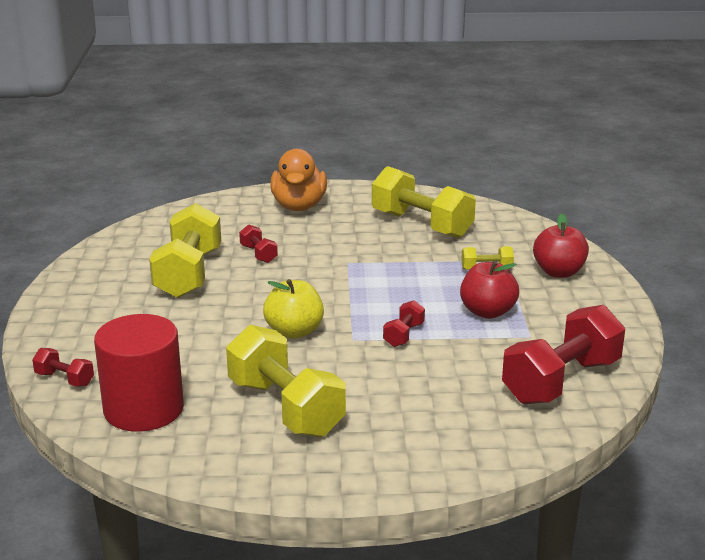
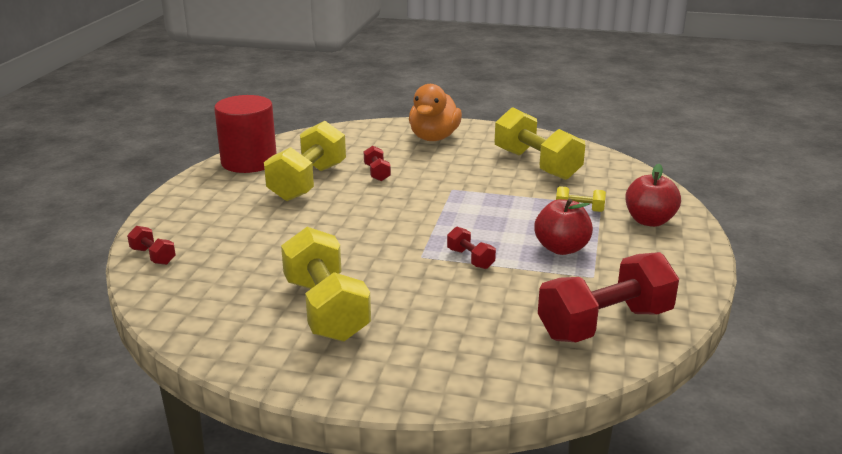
camera: 15 degrees right, 0 degrees up
(144, 409) = (202, 291): red cylinder -> red cylinder (249, 162)
(294, 331) = (372, 242): yellow apple -> none
(403, 335) = (470, 259): red dumbbell -> red dumbbell turned 75 degrees counterclockwise

